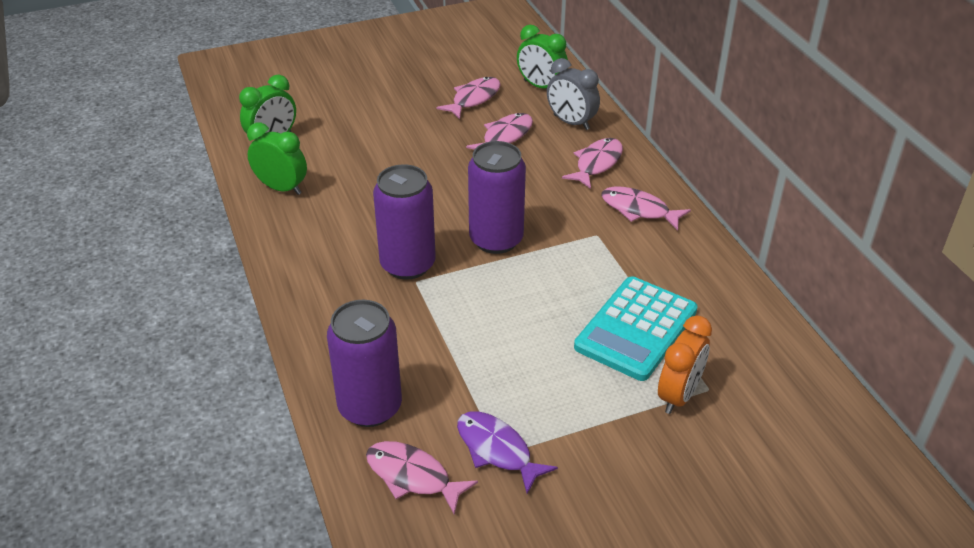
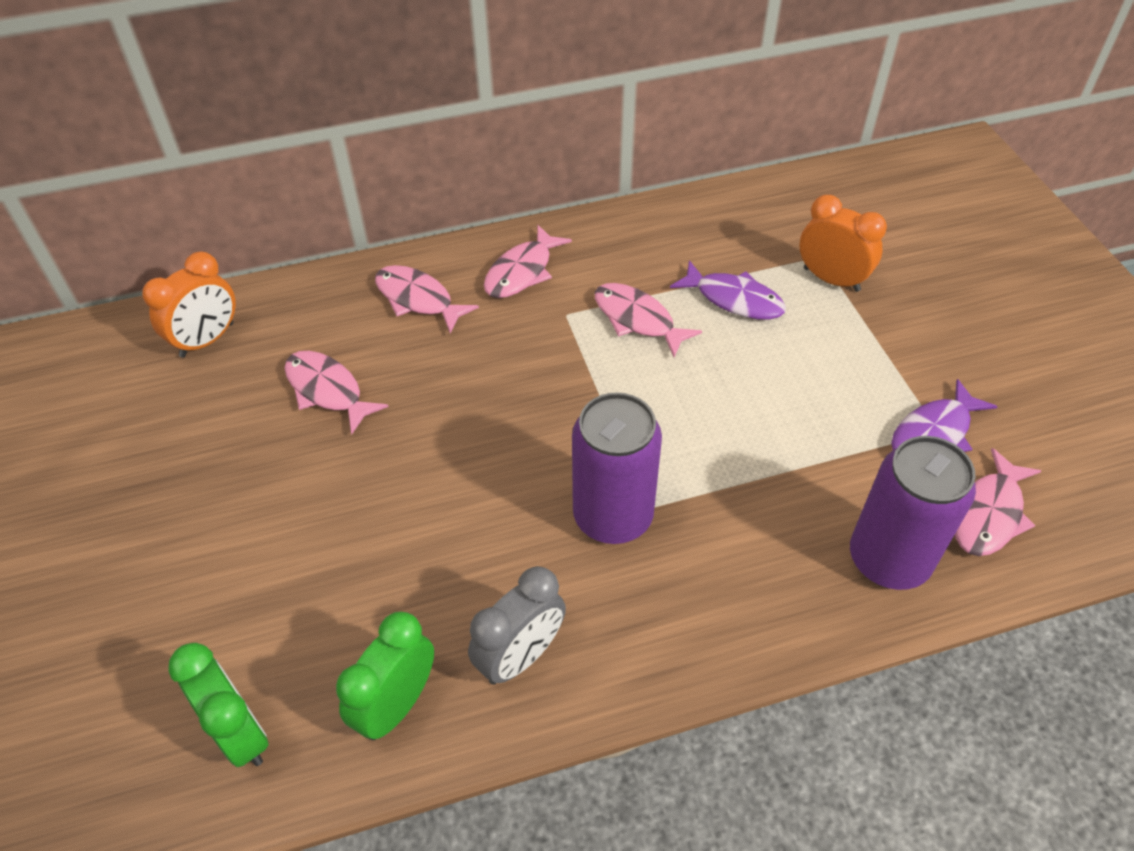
camera: 85 degrees left, 10 degrees up
(473, 99) = (211, 423): pink fish -> pink fish (637, 319)
(496, 239) = (566, 414): purple can -> none
(541, 86) = (207, 340): green clock -> orange clock
(571, 122) = (314, 315): grey clock -> grey clock (520, 656)
(636, 329) = (734, 299): turquoise calculator -> purple fish

